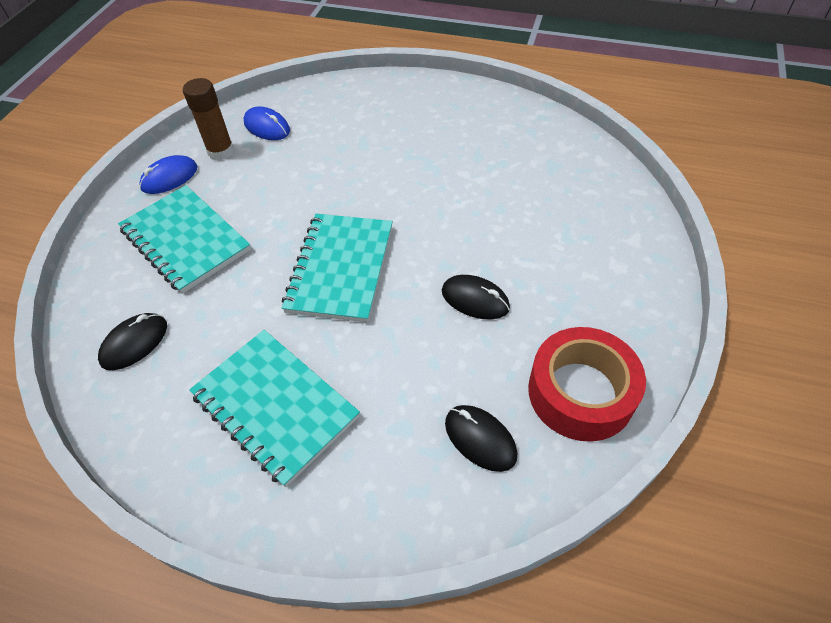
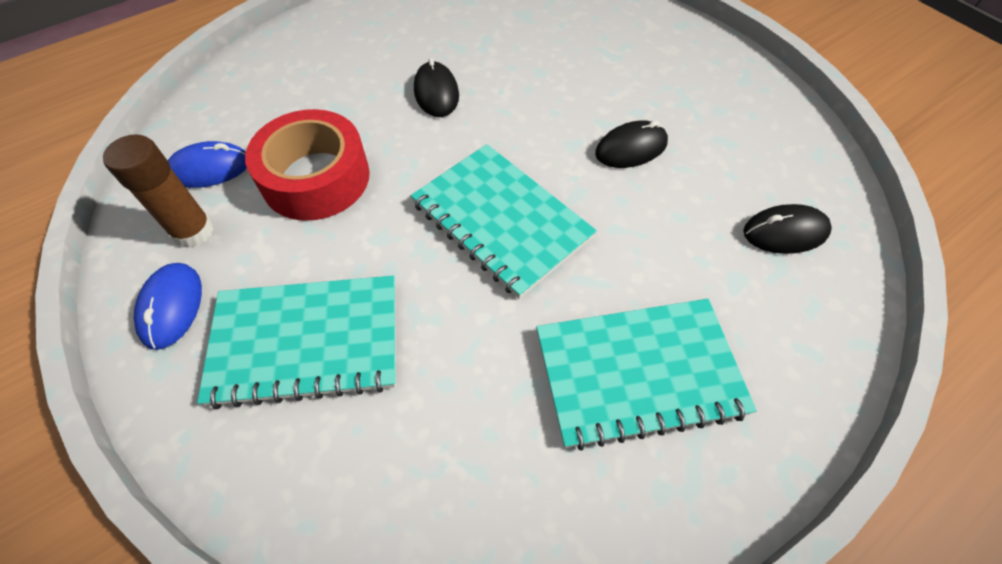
camera: 55 degrees left, 5 degrees up
(134, 343) = (426, 481): black mouse -> black mouse (436, 93)
(580, 392) = (779, 144): red tape -> red tape (316, 178)

